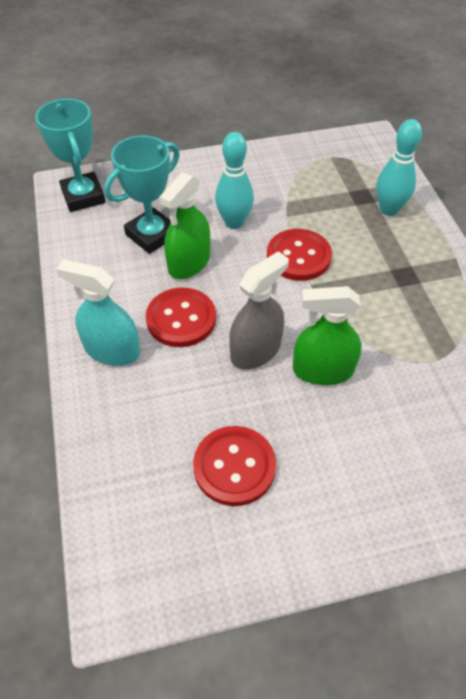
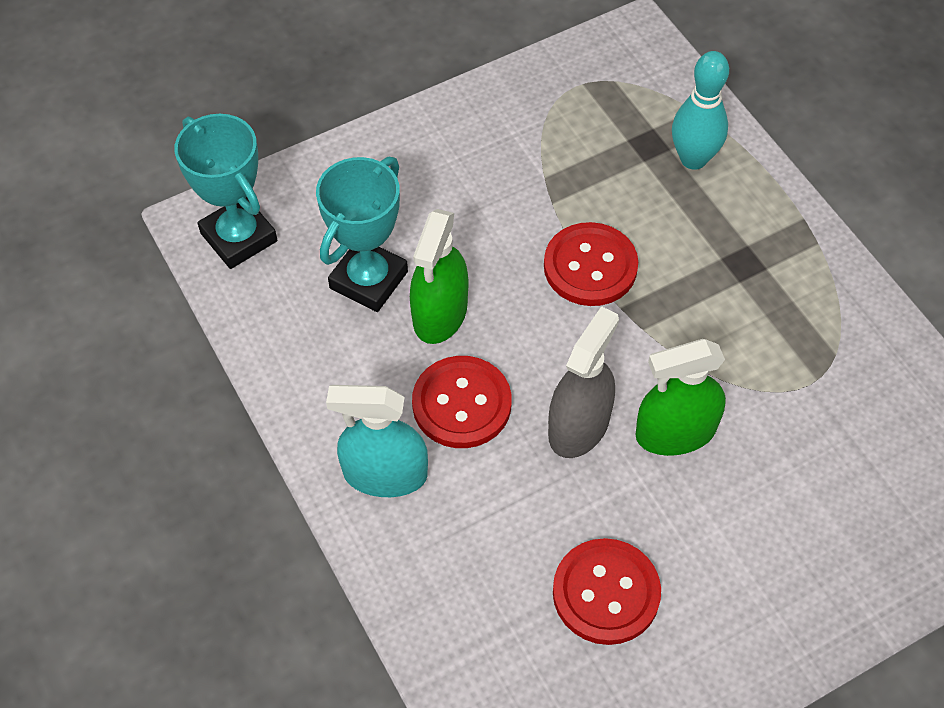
camera: 15 degrees left, 5 degrees up
(234, 222) = (480, 231): turquoise bowling pin -> none

